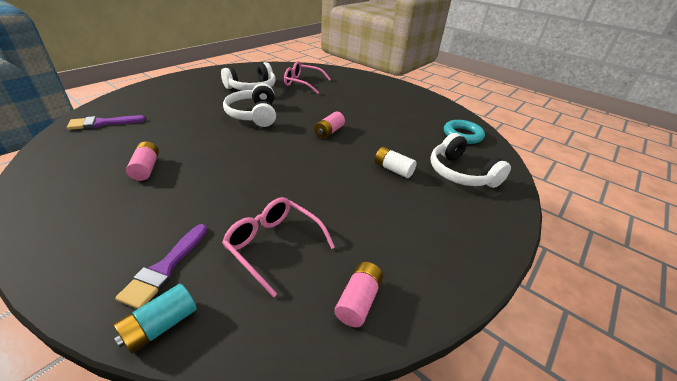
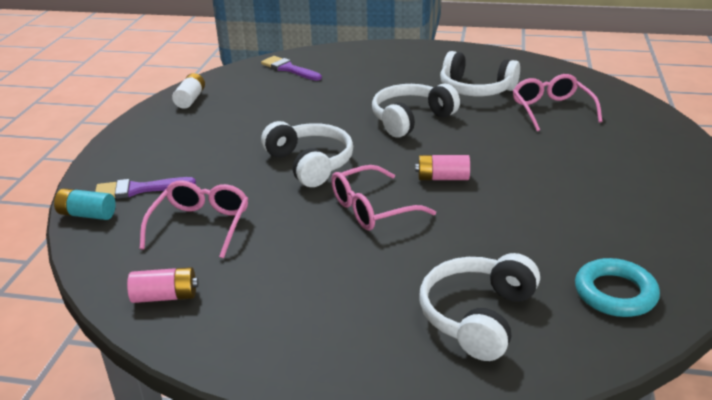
camera: 65 degrees right, 5 degrees down
(146, 168) = (246, 121): pink battery -> none
(253, 165) = (310, 164): none -> white headphones
(335, 164) = (372, 209): none -> pink glasses
(393, 169) = (412, 253): white battery -> white battery (190, 99)

